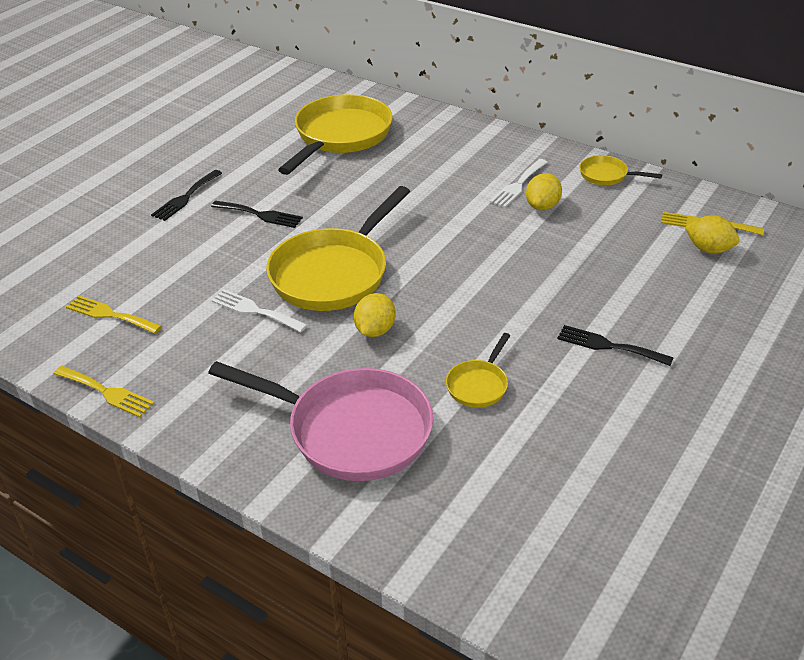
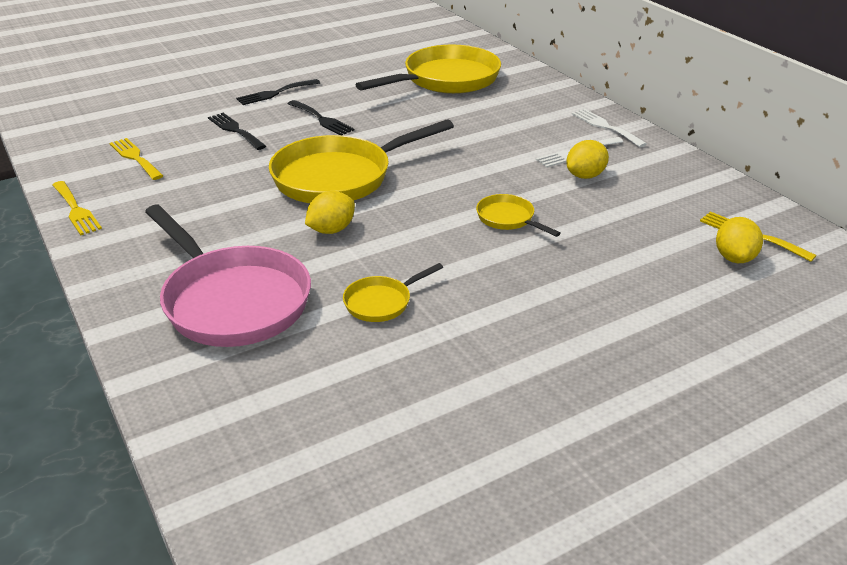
camera: 25 degrees right, 5 degrees down
(255, 310) = (246, 186): white fork -> white fork (605, 127)
(607, 175) = (677, 167): yellow pan -> yellow pan (508, 219)
(608, 346) = (543, 310): black fork -> black fork (235, 130)
(709, 249) = (734, 258): yellow lemon -> yellow lemon turned 45 degrees clockwise

